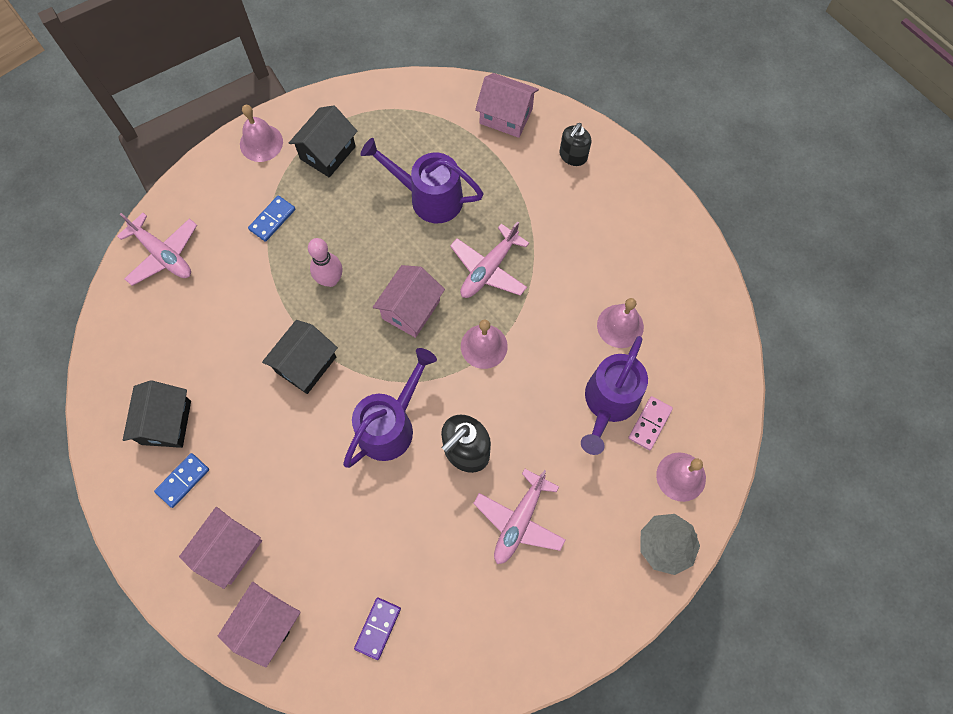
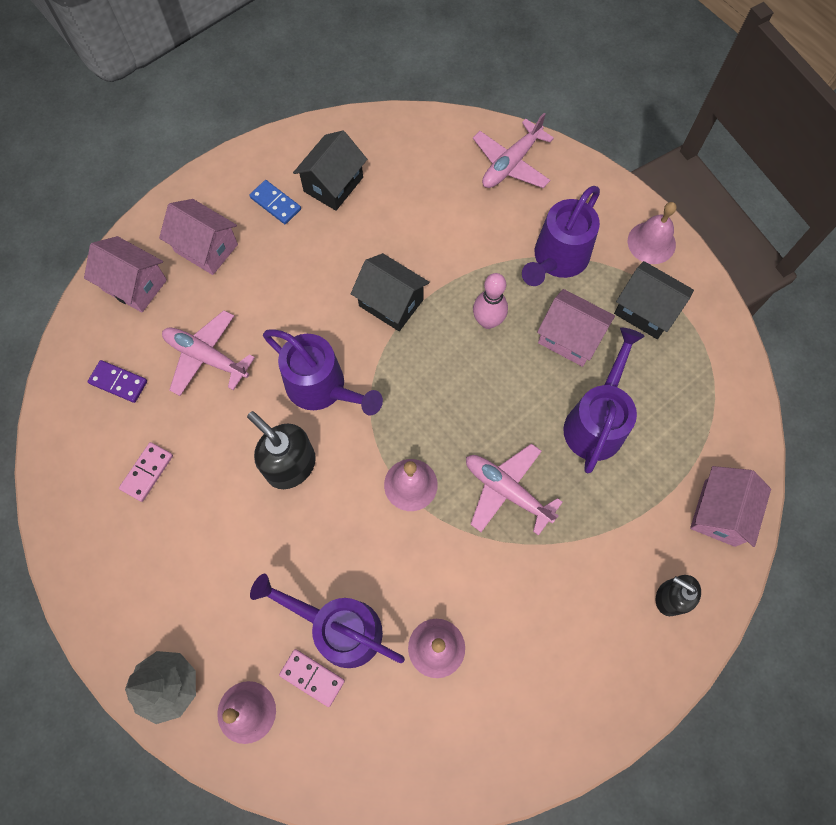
camera: 90 degrees right, 0 degrees up
(166, 422) = (333, 184): black house -> black house turned 60 degrees counterclockwise
(272, 219) = (557, 260): blue domino -> purple watering can
(411, 309) = (454, 405): pink house -> pink house (569, 338)
(472, 587) = (147, 472): none -> pink domino
(519, 521) = (210, 521): pink plane -> pink plane (206, 357)

